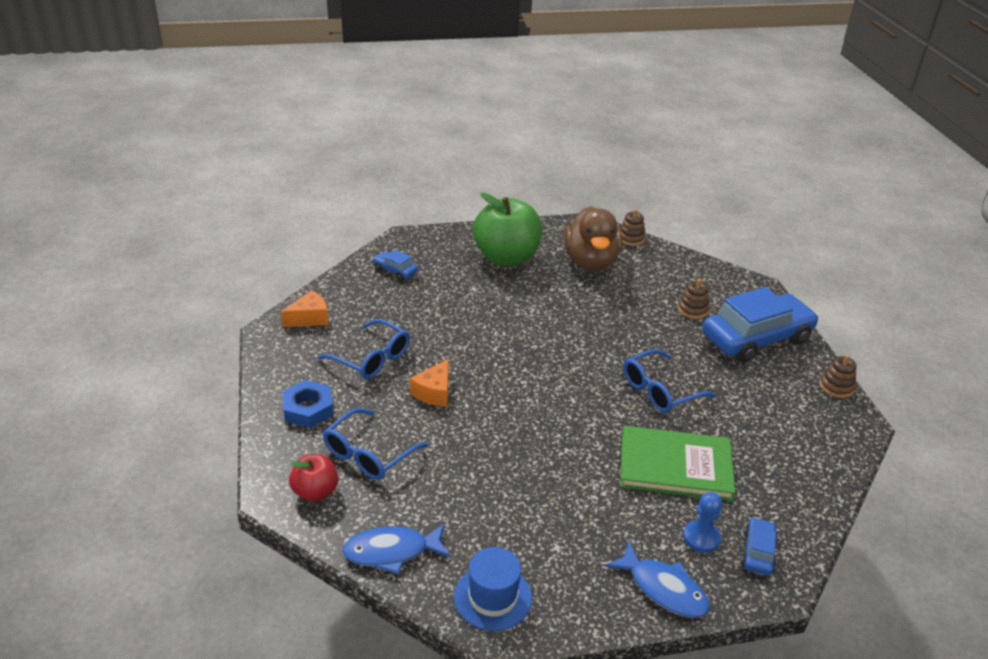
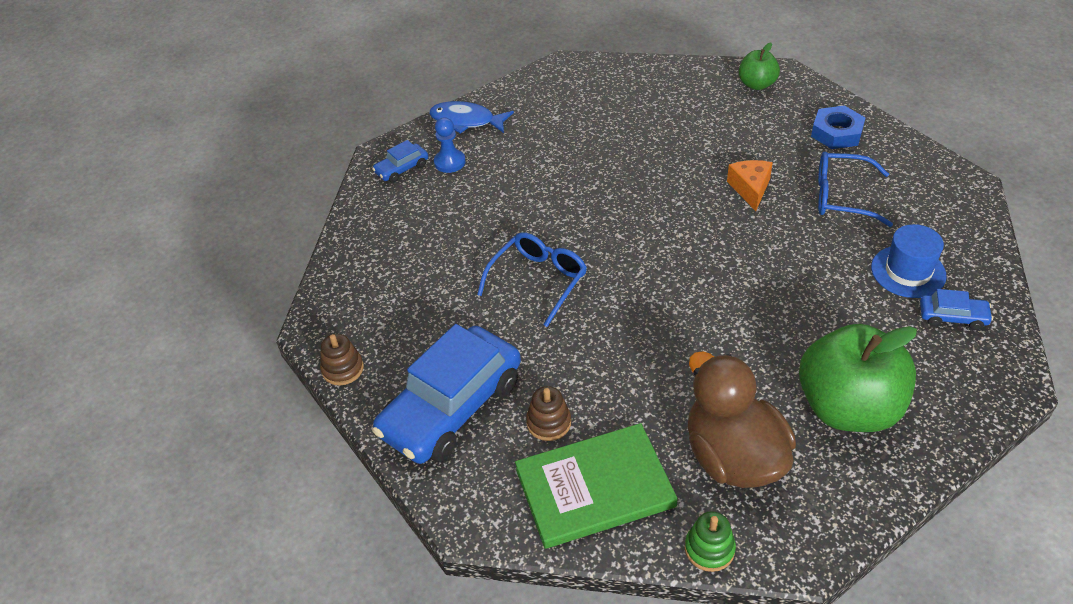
camera: 160 degrees right, 10 degrees up
(309, 318) = (953, 213): orange cheese -> none
(315, 492) = (757, 84): red apple -> green apple
(368, 454) = (748, 120): blue glasses -> none
(391, 552) = (666, 73): blue fish -> none
(493, 597) = (579, 76): blue hat -> blue hat (908, 271)
(631, 238) = (709, 549): brown stacking toy -> green stacking toy
(675, 466) = (491, 209): green book -> green book (594, 487)
(758, 552) = (402, 169): blue car -> blue car turned 60 degrees clockwise

